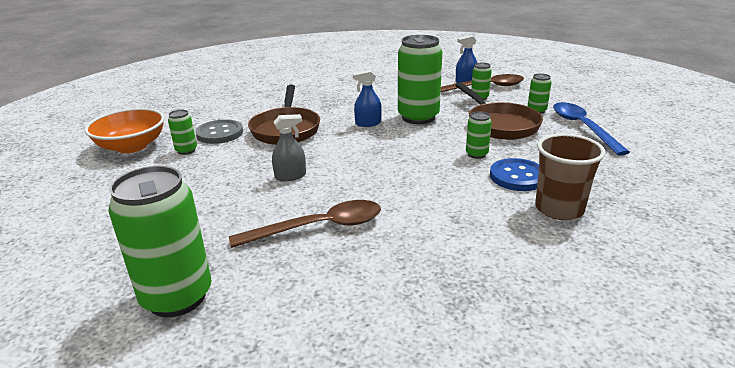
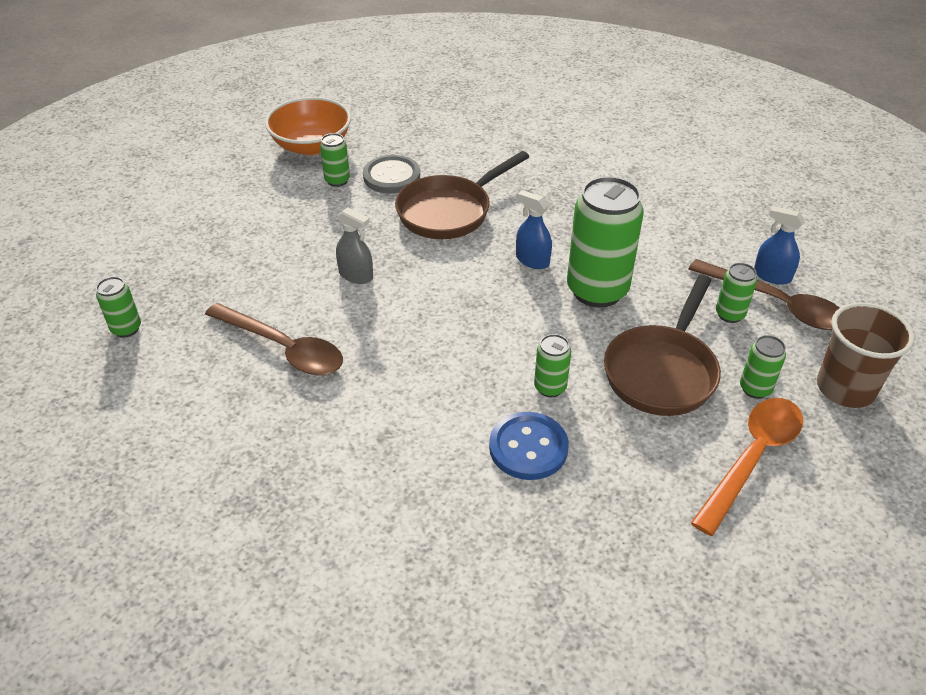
camera: 50 degrees right, 15 degrees up
(177, 297) = (126, 329): green can -> green can, size x0.47
(559, 209) = (483, 515): brown cup -> brown cup (845, 388)
(582, 127) = (752, 458): blue spoon -> orange spoon

